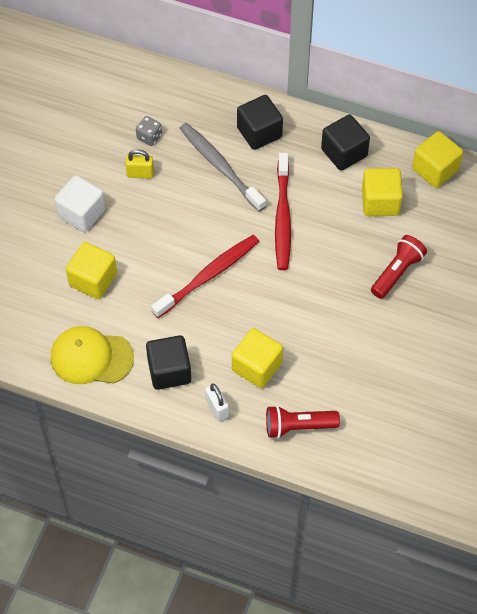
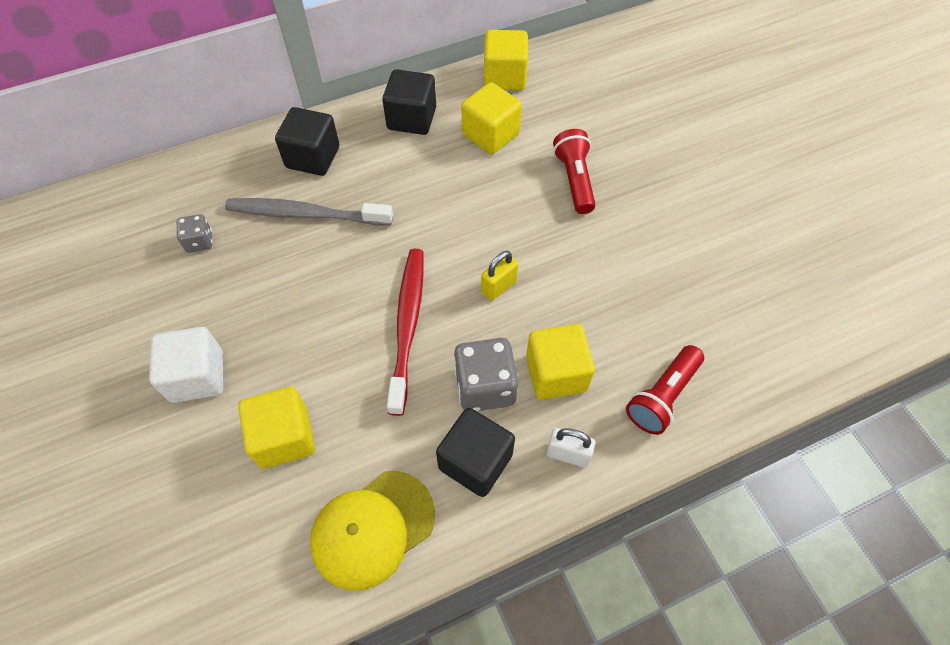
camera: 45 degrees left, 0 degrees up
(140, 174) = (226, 284): yellow padlock -> yellow padlock (498, 287)
(213, 341) = (485, 387): none -> grey dice
(282, 217) = (419, 213): red toothbrush -> none

